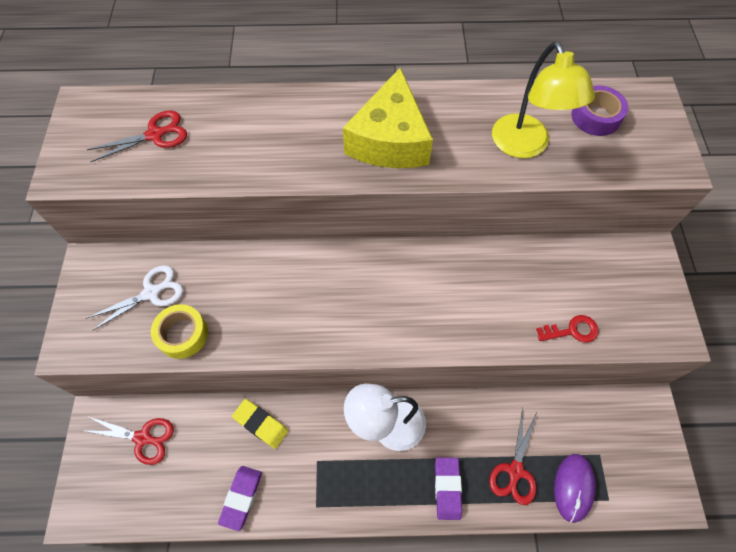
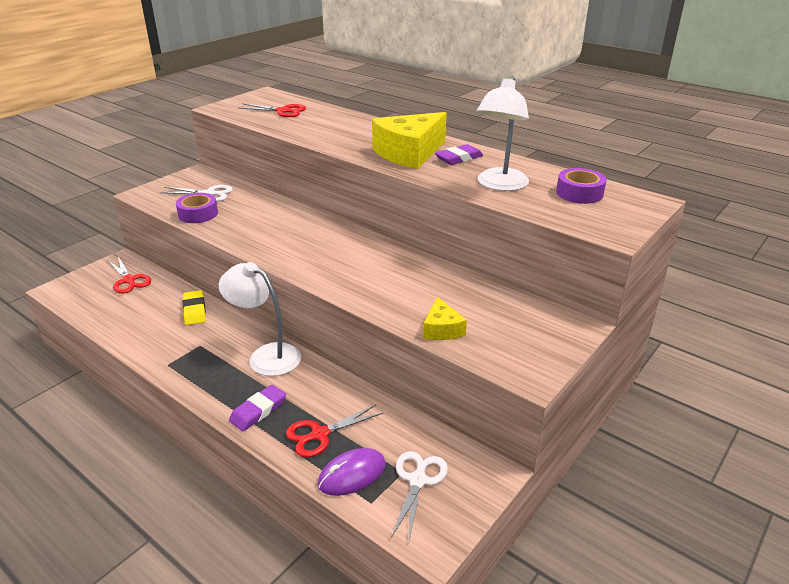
camera: 40 degrees right, 30 degrees down
(182, 334) = (198, 214): yellow tape -> purple tape
(241, 497) = (136, 334): purple eraser -> purple eraser (459, 158)
(525, 146) = (499, 185): yellow lamp -> white lamp
(572, 330) = (442, 329): red key -> yellow cheese
(616, 454) = (418, 481): none -> white scissors

